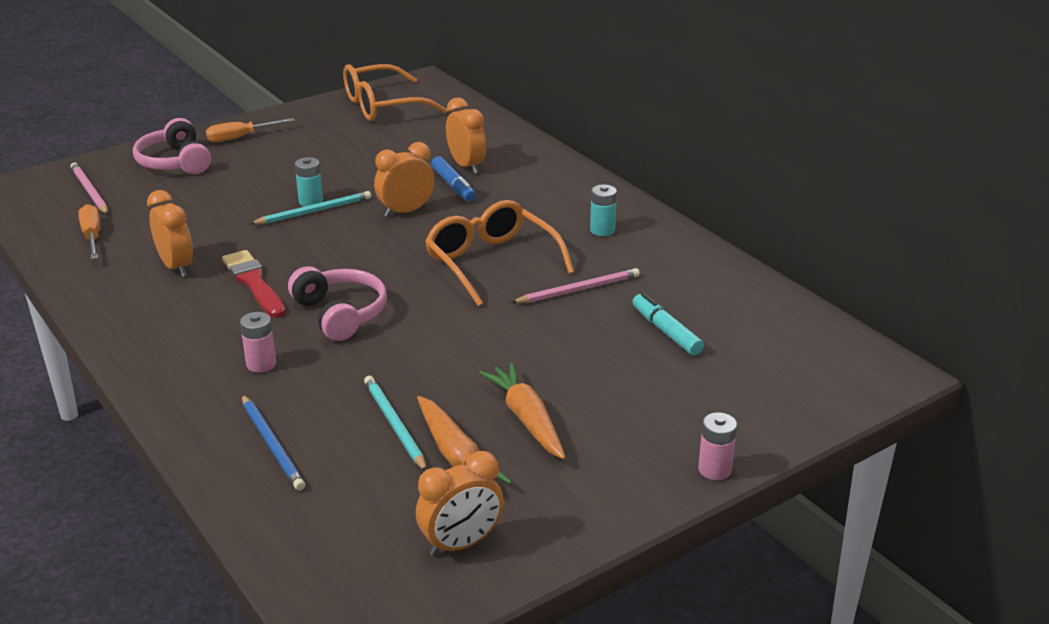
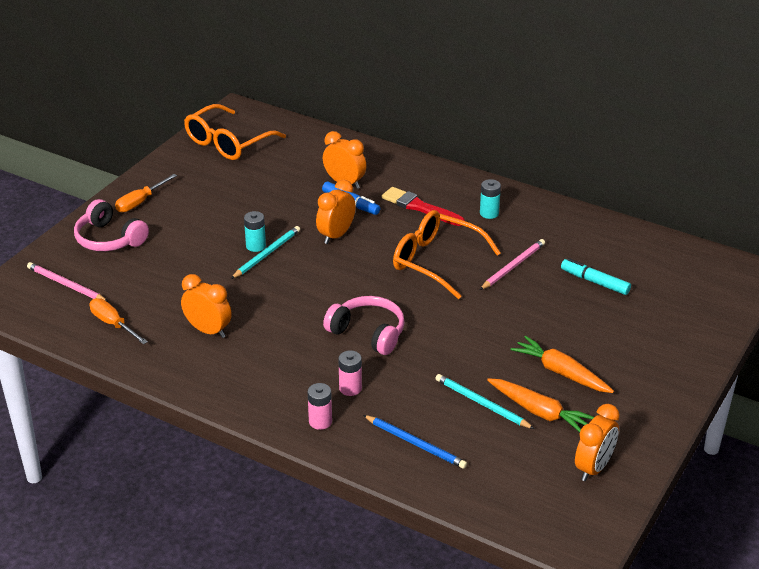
camera: 25 degrees left, 5 degrees up
(254, 283) = (281, 327): red brush -> red brush (420, 207)
(714, 469) = (698, 370): pink battery -> pink battery (320, 421)

